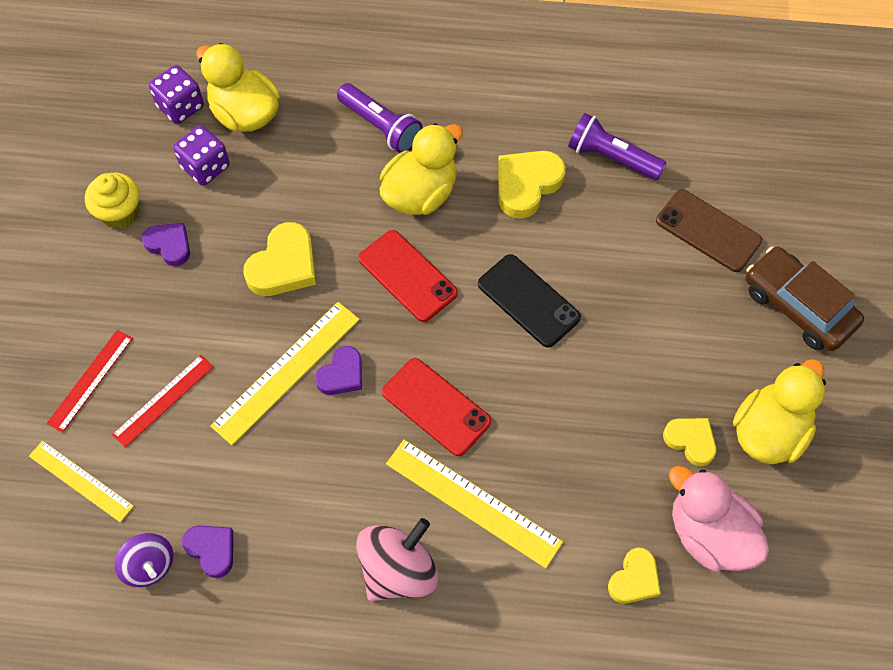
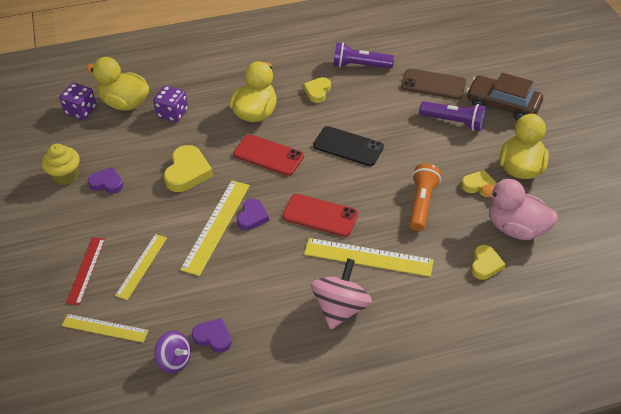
camera: 20 degrees left, 15 degrees down
(163, 400) = (141, 266): red ruler -> yellow ruler
(205, 167) = (112, 136): purple dice -> purple dice (172, 113)
(380, 127) = (214, 87): purple flashlight -> purple flashlight (454, 122)
(527, 185) = (317, 91): yellow heart -> yellow heart, size x0.63
(591, 440) = (422, 203): none -> orange flashlight

